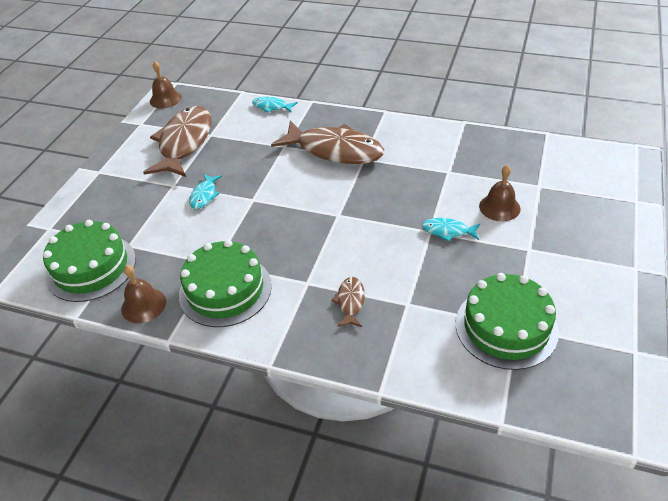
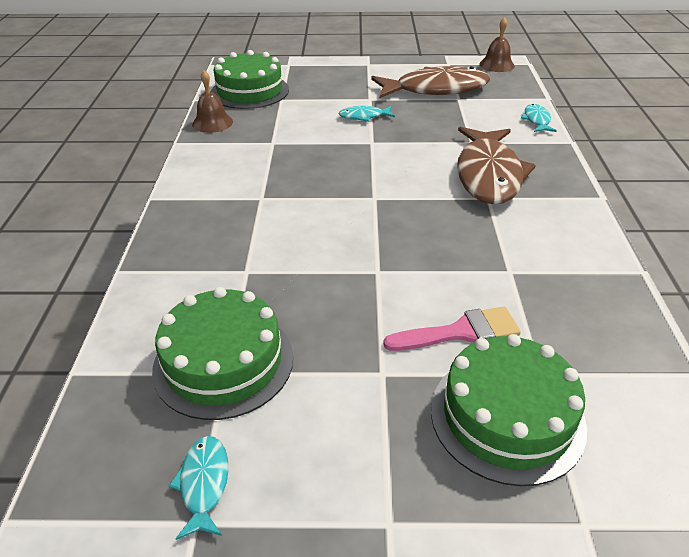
camera: 70 degrees right, 5 degrees down
(225, 290) = (239, 155): green cake -> green cake (507, 417)
(350, 302) = (240, 230): brown fish -> none
(448, 231) = (385, 287): turquoise fish -> turquoise fish (204, 484)
(499, 207) = (460, 332): brown bell -> pink brush

